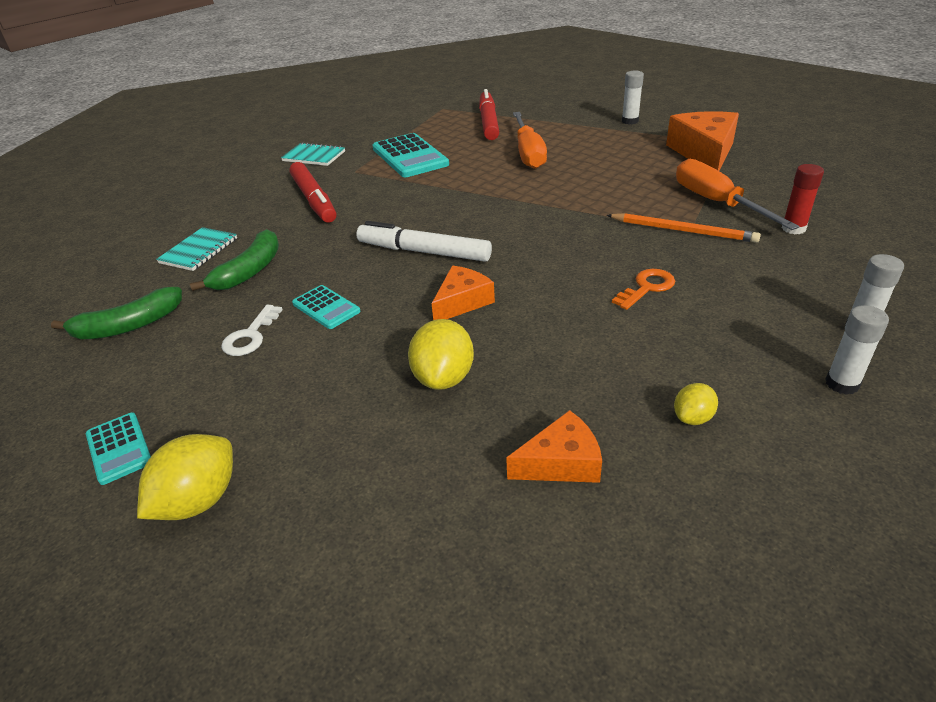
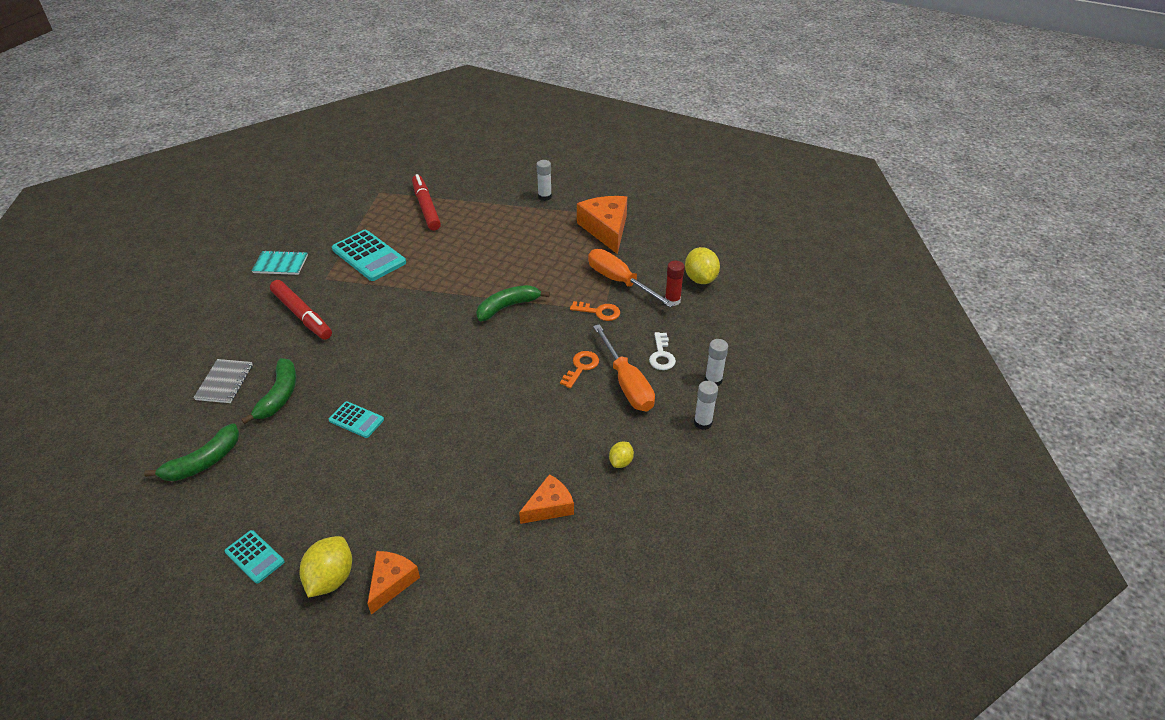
camera: 20 degrees left, 5 degrees up
(199, 251) = (224, 382): turquoise notebook -> grey notebook
(250, 336) = (308, 454): white key -> white key (661, 355)
(424, 252) = (414, 357): white marker -> none
(443, 378) = (461, 462): yellow lemon -> yellow lemon (700, 279)
(462, 302) = (456, 399): orange cheese -> orange cheese (391, 582)
(528, 153) = (469, 242): orange screwdriver -> orange screwdriver (627, 383)
(559, 214) = (508, 307): none -> green banana
(683, 231) = (599, 312): orange pencil -> orange key

